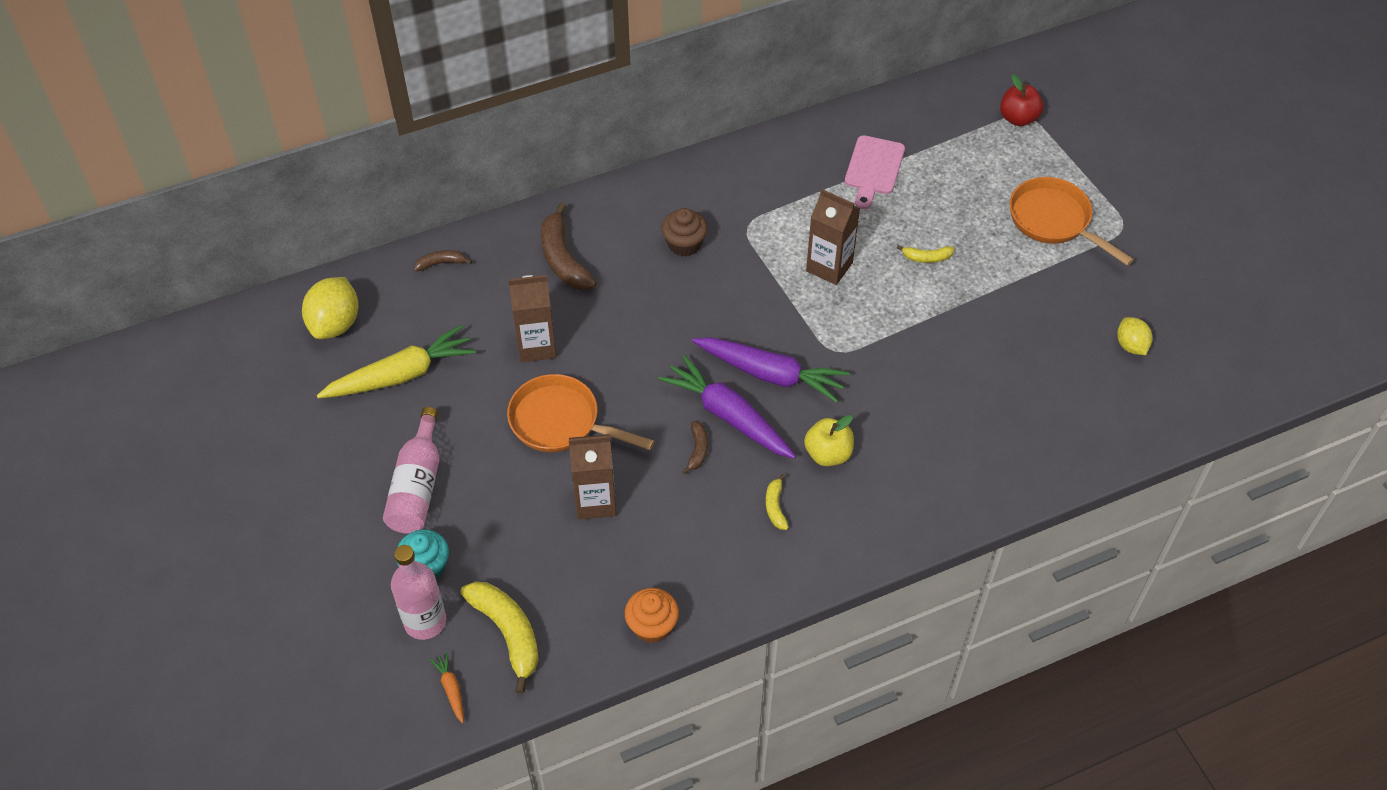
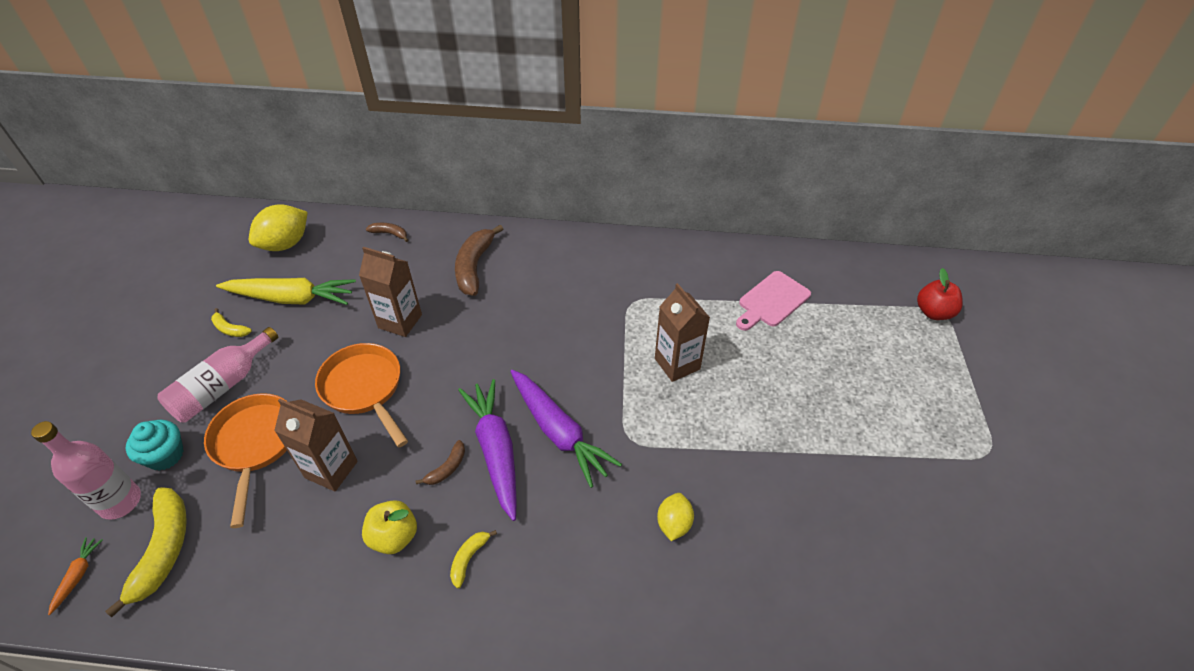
camera: 30 degrees right, 5 degrees down
(652, 626) = (273, 615): orange cupcake -> none
(684, 244) = (572, 294): brown cupcake -> none
(828, 454) = (553, 532): yellow apple -> yellow apple (394, 537)
(926, 258) = (770, 395): yellow banana -> yellow banana (230, 329)
(1054, 221) = (917, 416): orange pan -> orange pan (255, 445)
(1131, 345) = (933, 579): yellow lemon -> yellow lemon (674, 524)

